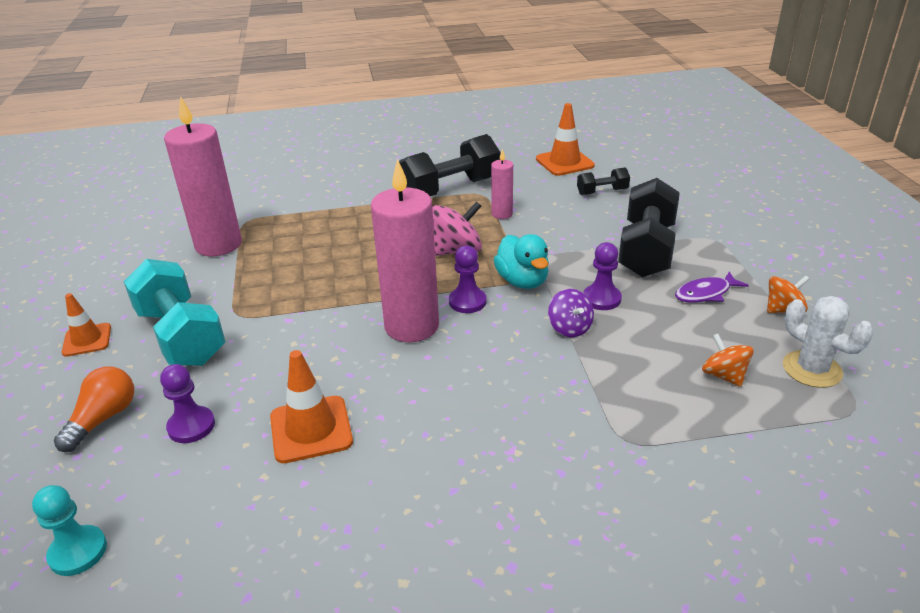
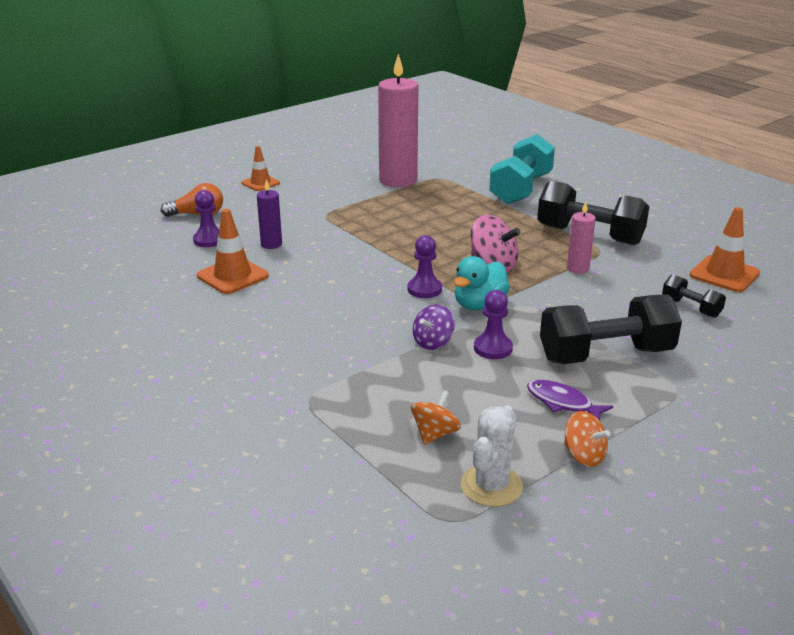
camera: 60 degrees right, 5 degrees down
(78, 552) = (99, 247): turquoise pawn -> none
(181, 336) = (288, 206): turquoise dumbbell -> turquoise dumbbell (521, 189)
(264, 375) = (271, 244): none -> purple candle
(411, 326) = (370, 276): pink candle -> none

